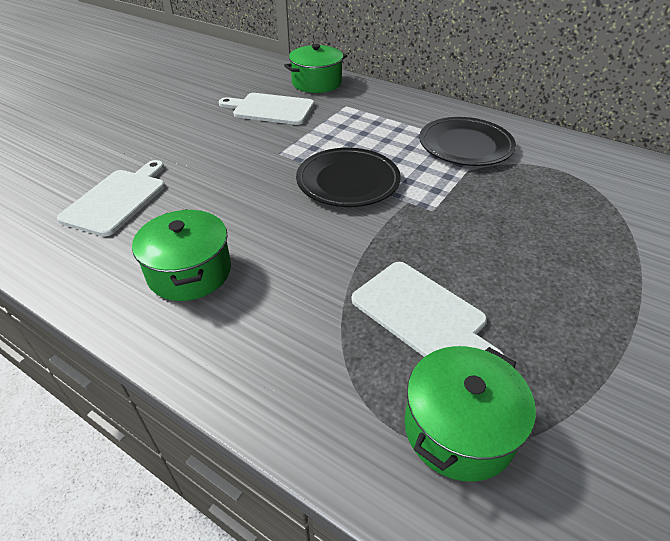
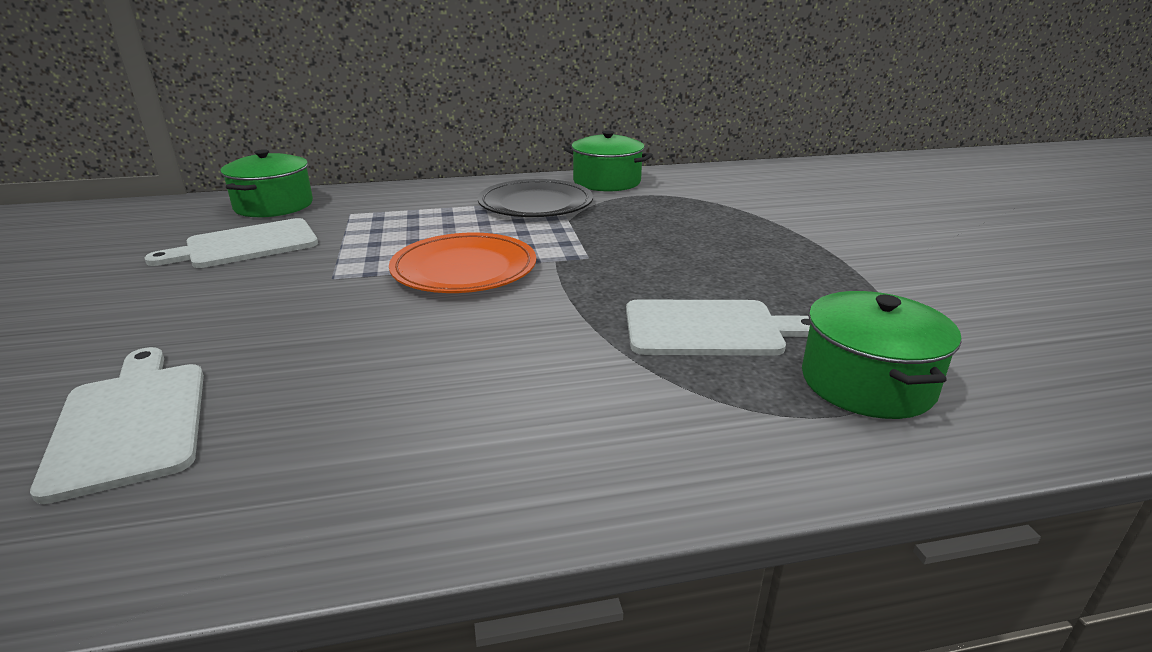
camera: 45 degrees left, 15 degrees down
(189, 272) = (406, 430): green pot -> green pot (607, 182)
(348, 181) = (464, 269): black plate -> orange plate

